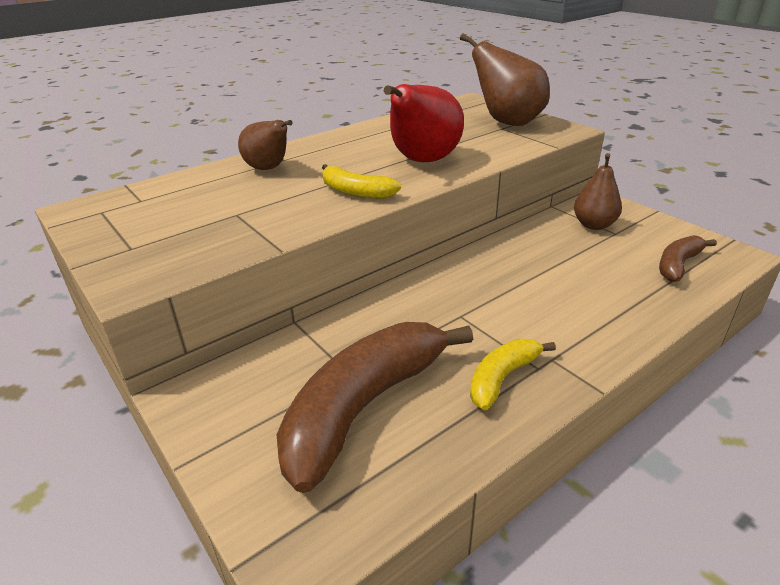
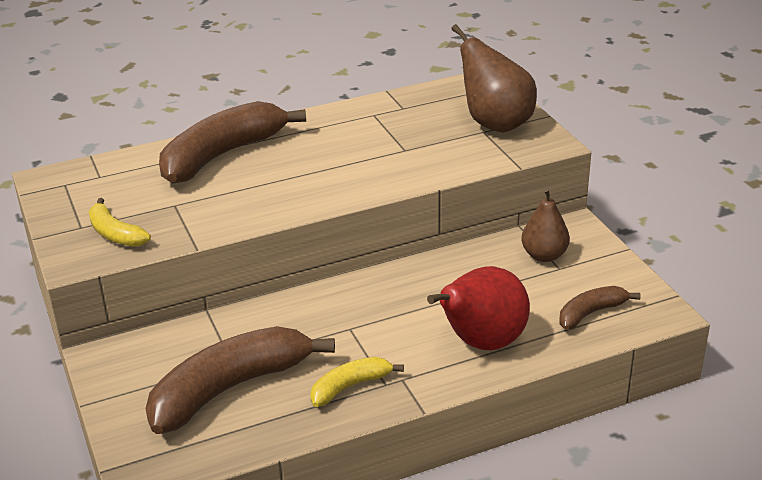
camera: 15 degrees right, 0 degrees up
(268, 169) = (222, 155): brown pear -> brown banana
(355, 192) = (287, 196): yellow banana -> yellow banana (115, 234)
(422, 161) = (371, 167): red pear -> red pear (481, 343)

